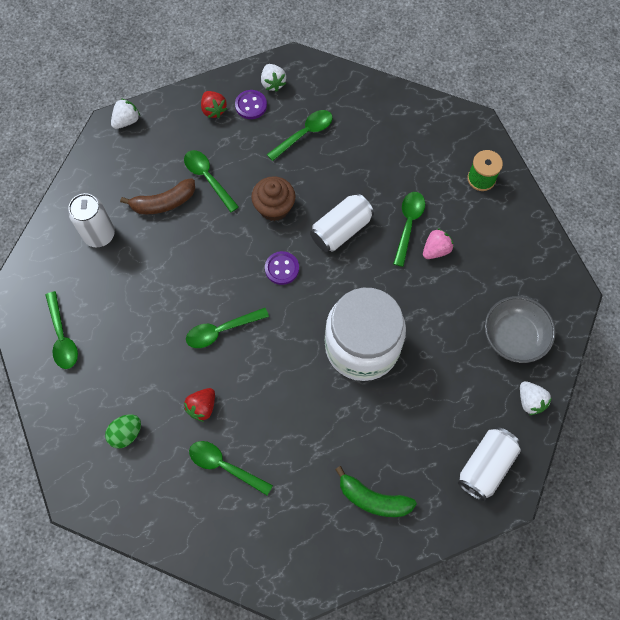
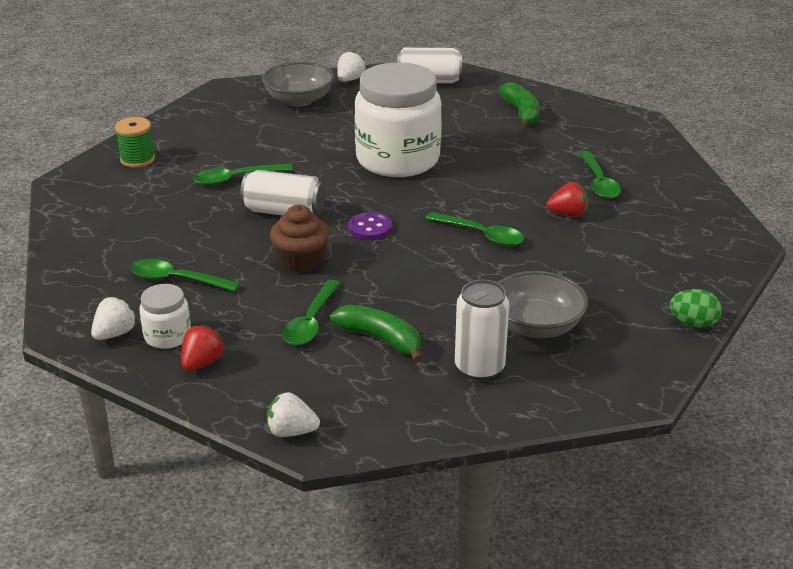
camera: 125 degrees left, 35 degrees down
(62, 336) = (627, 330): green spoon -> none
(107, 290) = (536, 326): none -> grey bowl
(126, 434) = (653, 243): green egg -> green egg (693, 323)
(163, 202) = (380, 339): brown banana -> green banana
(251, 105) = (167, 336): purple button -> white jar
(436, 250) = (250, 157): pink strawberry -> none

